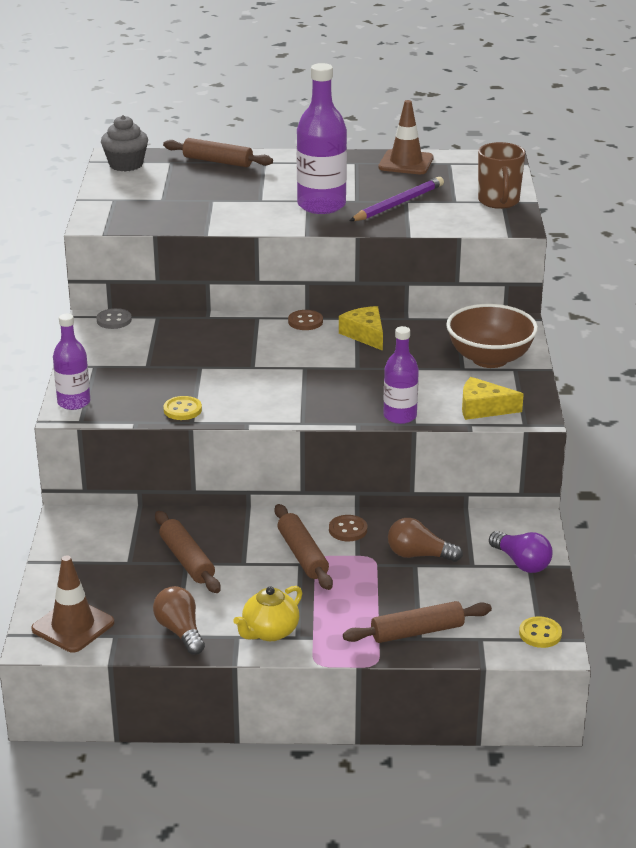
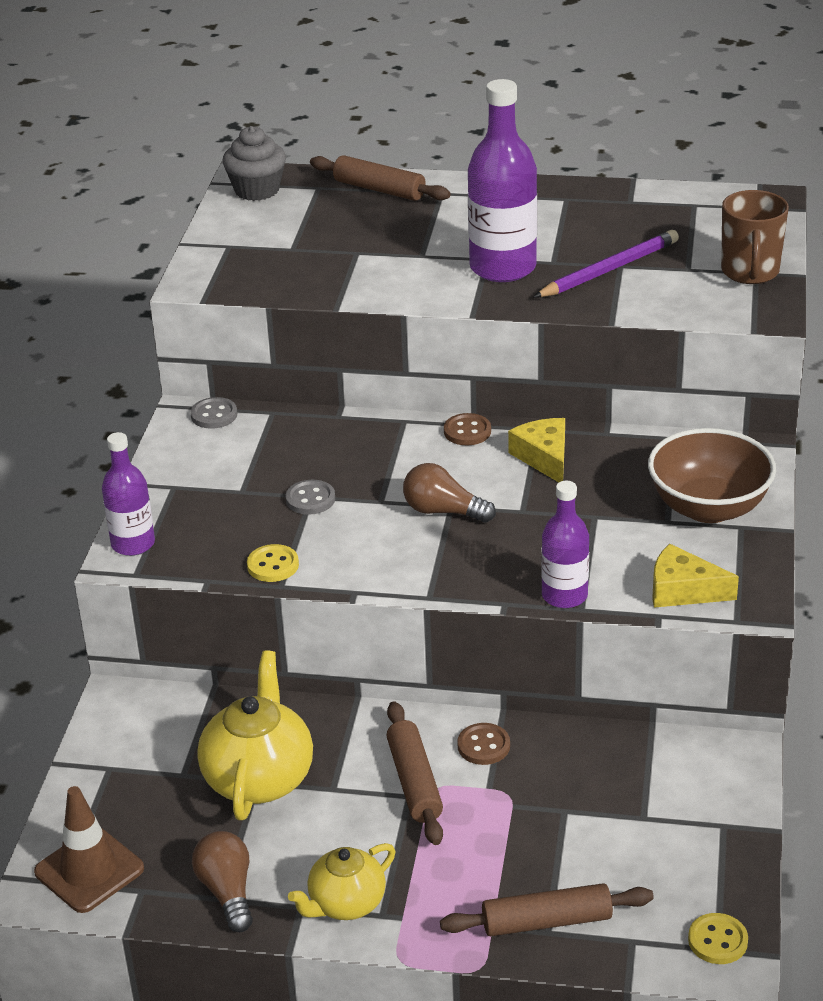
camera: 10 degrees right, 5 degrees up
(187, 560) = (259, 777): brown rolling pin -> yellow teapot
(200, 368) = (310, 499): none -> grey button
(406, 163) = (634, 202): brown traffic cone -> none
(419, 555) = (573, 795): brown light bulb -> brown light bulb (443, 511)
(521, 563) = (713, 819): purple light bulb -> none

